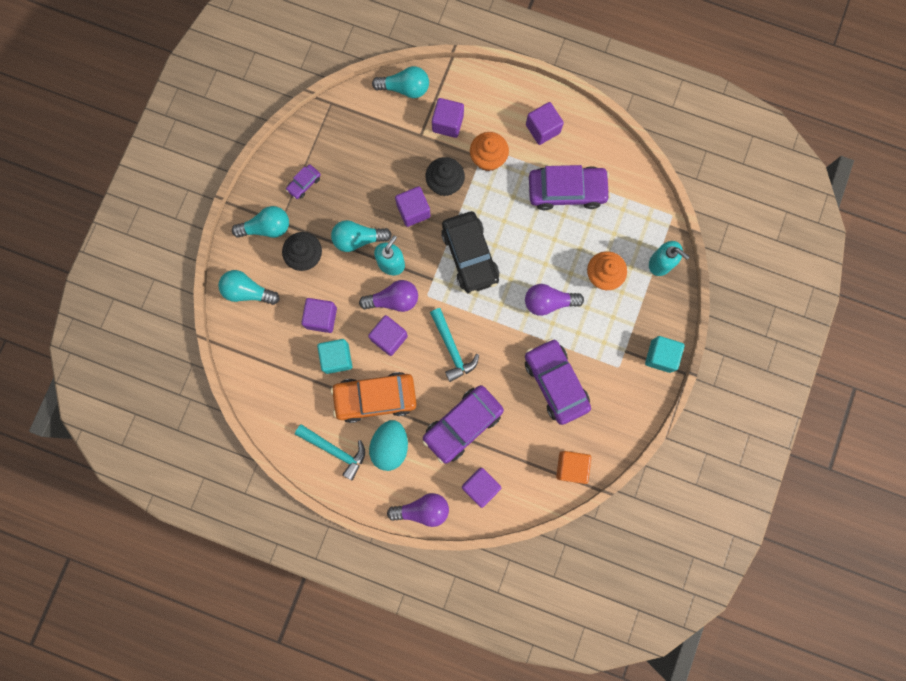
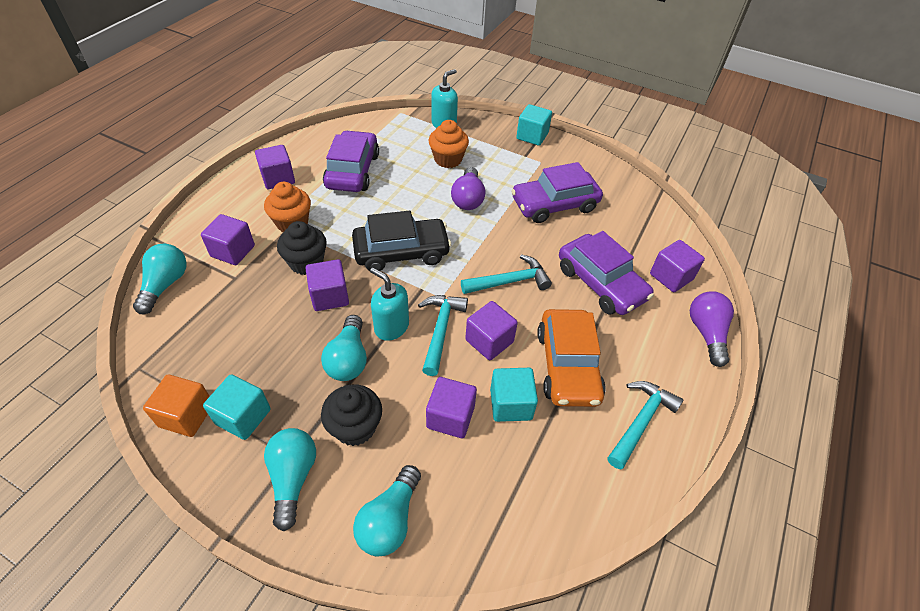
camera: 85 degrees left, 30 degrees down
(304, 183) = (243, 416): purple car -> turquoise cube
(390, 446) = (630, 357): turquoise egg -> none
(393, 300) = (440, 330): purple light bulb -> turquoise hammer
(571, 467) = (641, 205): orange cube -> orange cube (186, 415)

